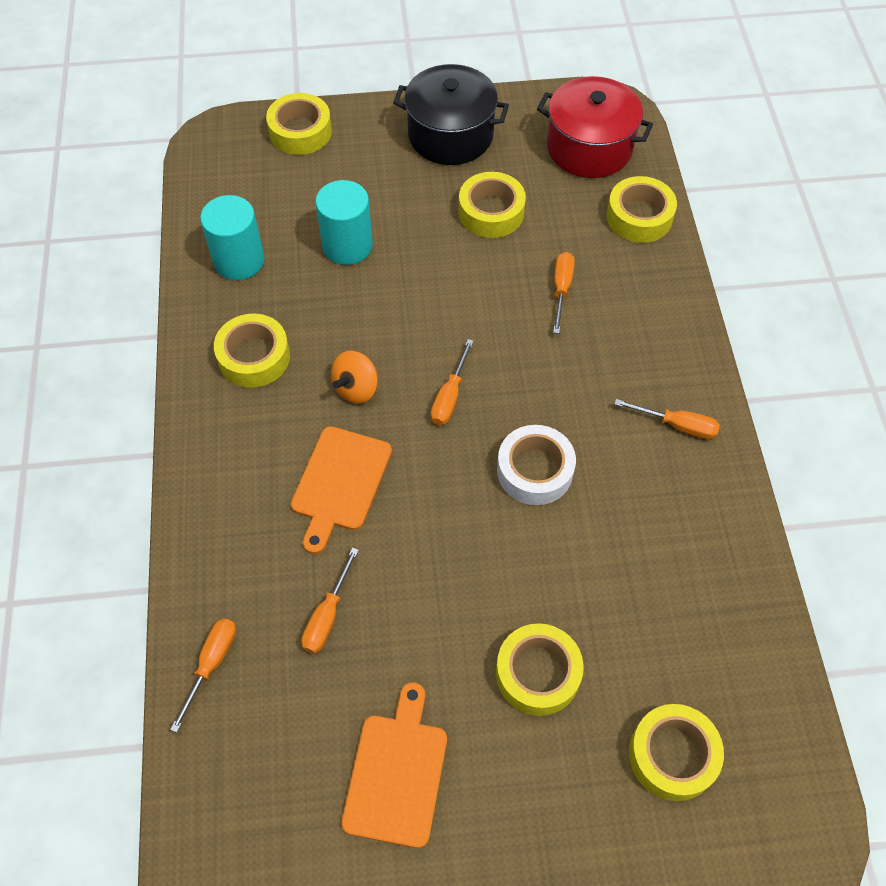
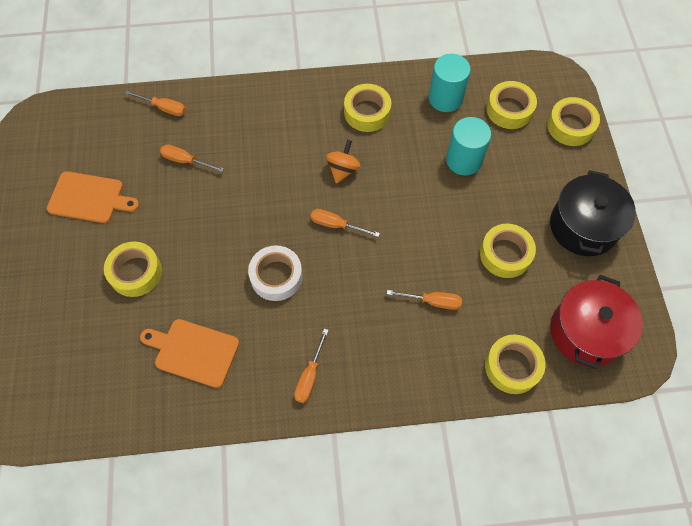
camera: 90 degrees right, 5 degrees up
(339, 483) = (273, 163): orange cutting board -> orange cutting board (193, 351)
(356, 388) = (343, 170): orange spinning top -> orange spinning top turned 75 degrees clockwise
(672, 755) = (73, 347): yellow tape -> yellow tape (509, 110)

